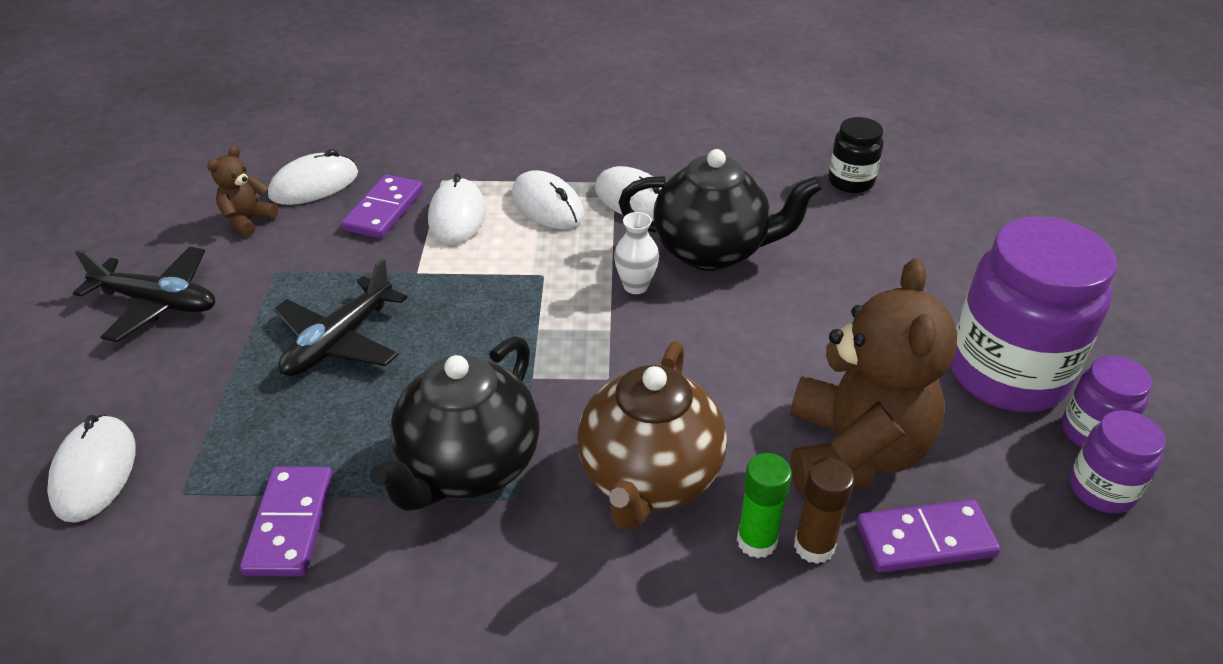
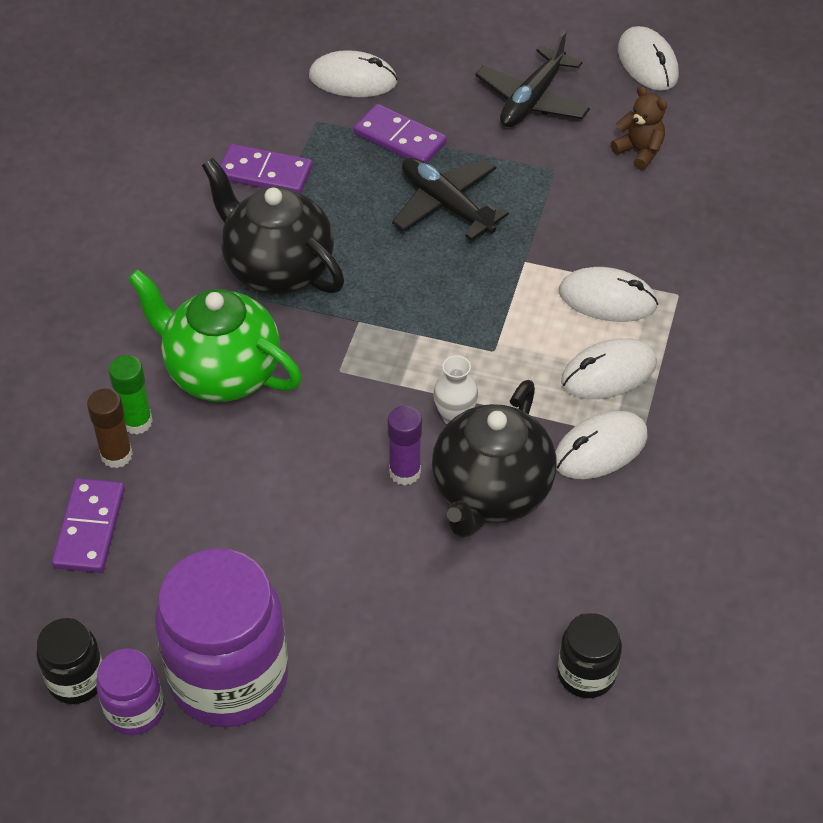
camera: 105 degrees right, 10 degrees up
(314, 185) = (690, 197): white mouse -> white mouse (647, 63)
(384, 210) = (632, 246): purple domino -> purple domino (400, 138)
(649, 478) = (221, 372): brown teapot -> green teapot
(715, 306) = (405, 472): none -> purple glue stick
(854, 452) = (190, 515): brown teddy bear -> none
(1101, 490) = (76, 680): purple jar -> black jar

